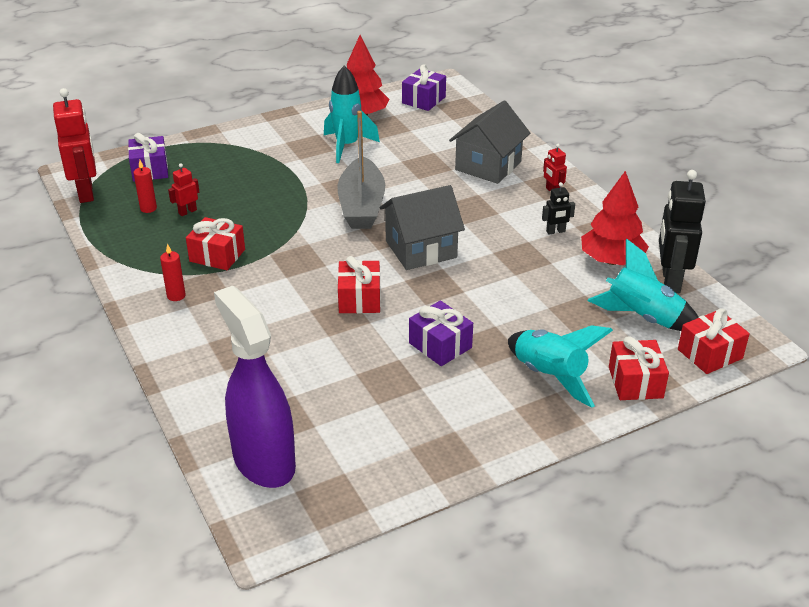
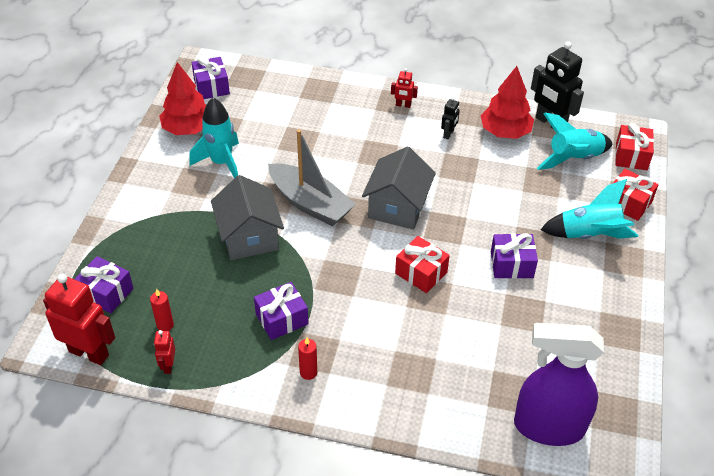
camera: 50 degrees left, 10 degrees up
(187, 212) = (199, 303): red robot -> red robot (168, 366)
(217, 255) = (282, 319): red gift -> purple gift
(488, 166) = (337, 113): grey house -> grey house (249, 237)

